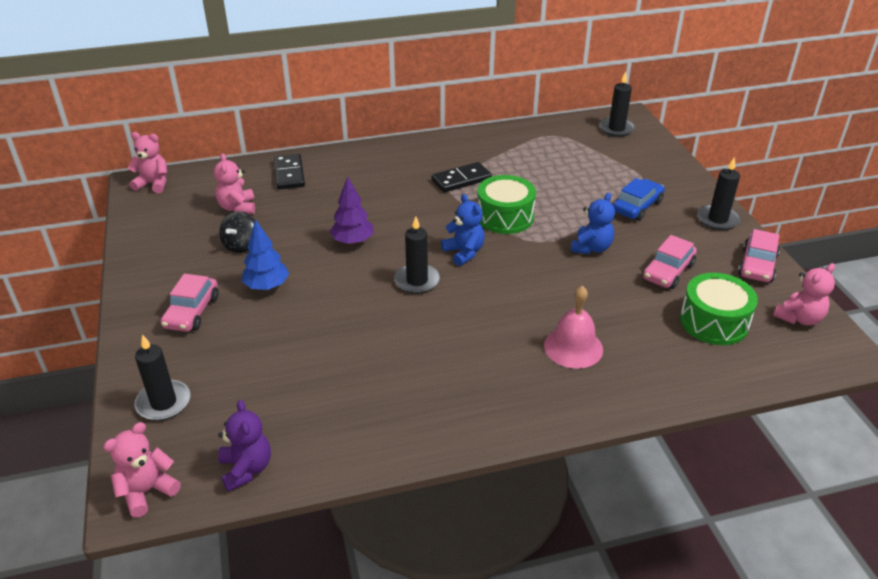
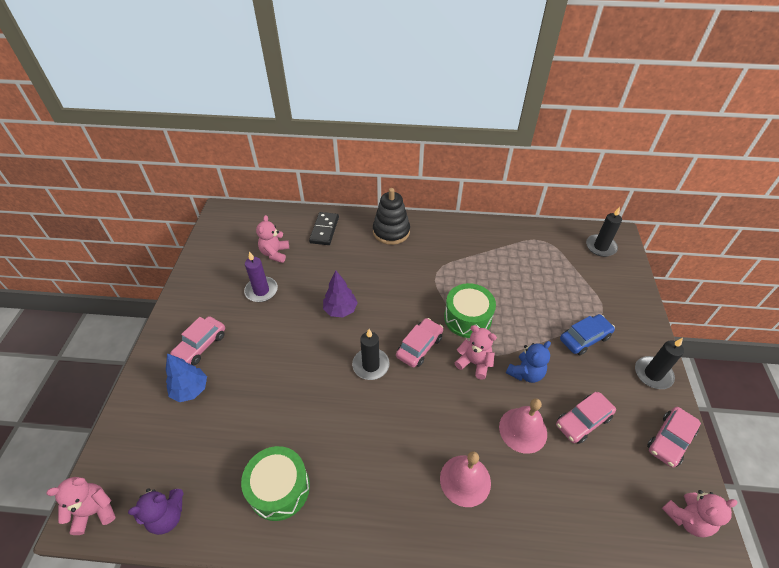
camera: 20 degrees right, 10 degrees up
(153, 184) = (230, 216): pink teddy bear -> pink teddy bear (474, 363)
(163, 403) = (144, 428): black candle -> none
(241, 245) = (261, 291): black spinning top -> purple candle
(246, 469) = (167, 516): purple teddy bear -> purple teddy bear turned 60 degrees clockwise
(267, 286) = (261, 336): blue tree -> blue tree (190, 390)
(374, 160) = (391, 231): none -> black stacking toy
(461, 180) = (449, 269): black domino -> none
(464, 252) = (419, 347): blue teddy bear -> pink car
(611, 293) = (523, 430): none -> pink bell
(714, 322) = (602, 494): green drum -> green drum (279, 488)

